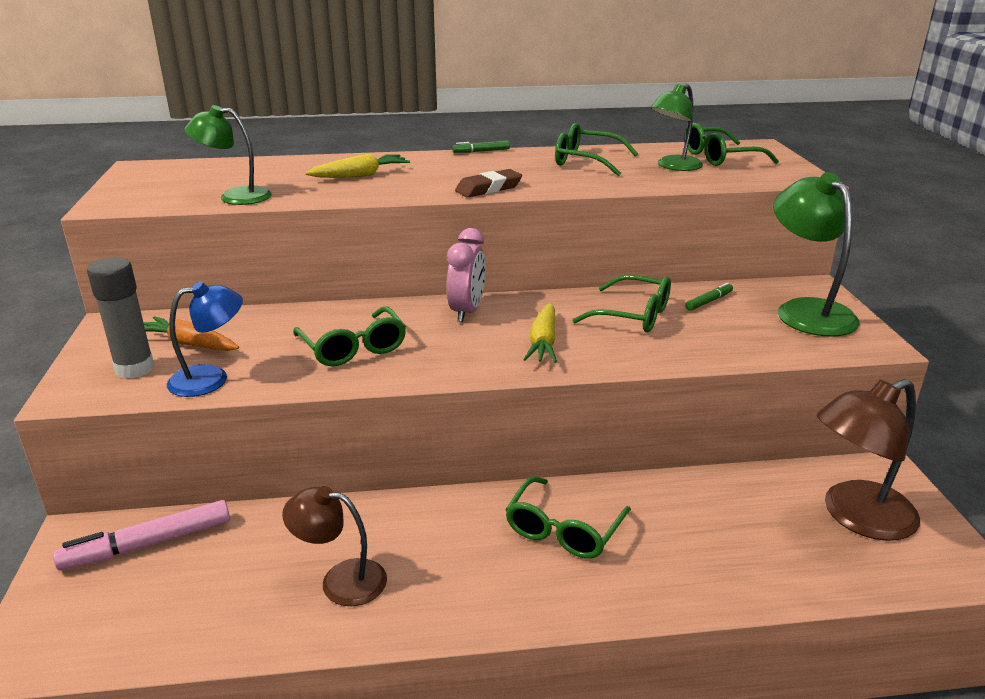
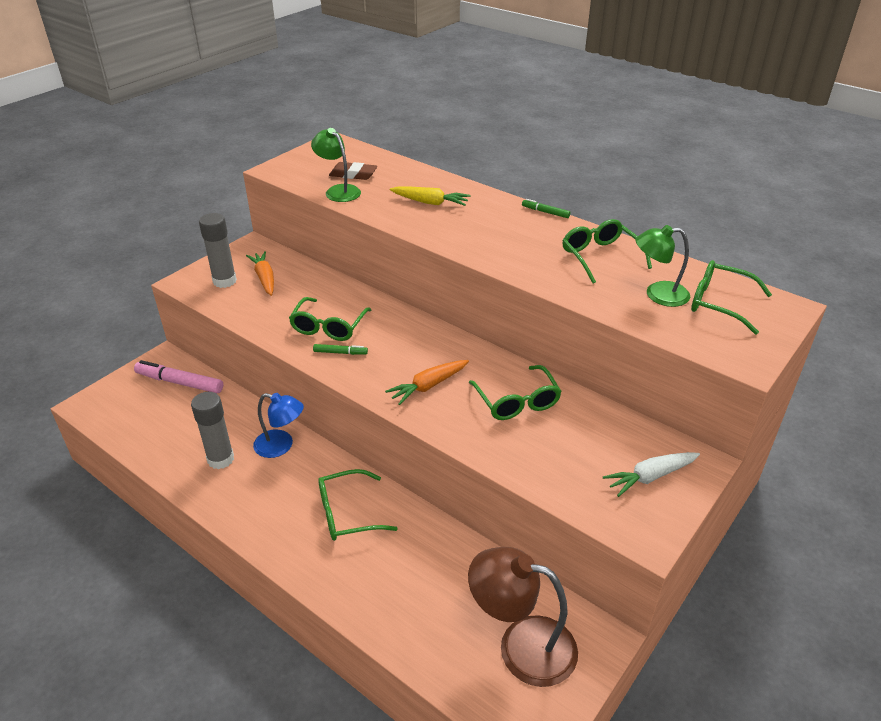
camera: 45 degrees right, 10 degrees up
(211, 378) = (244, 307): blue lamp -> blue lamp (281, 446)
(341, 580) = (220, 459): brown lamp -> grey glue stick
(467, 311) = (424, 336): pink clock -> none
(488, 188) = (483, 252): brown eraser -> brown eraser (353, 174)
(543, 342) = (428, 386): yellow carrot -> orange carrot
(709, 301) = (590, 423): green marker -> green marker (340, 352)
(806, 311) = (650, 477): green lamp -> white carrot

